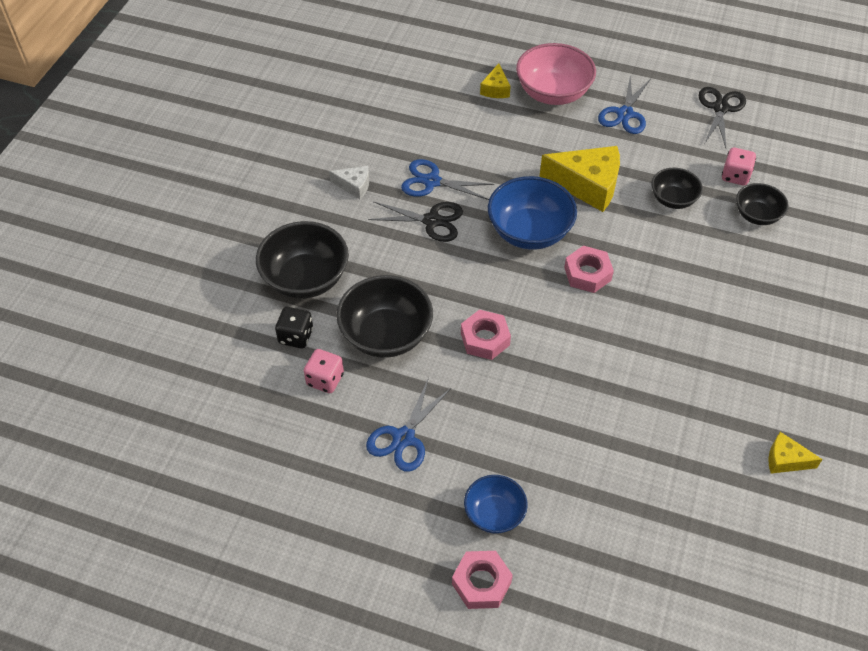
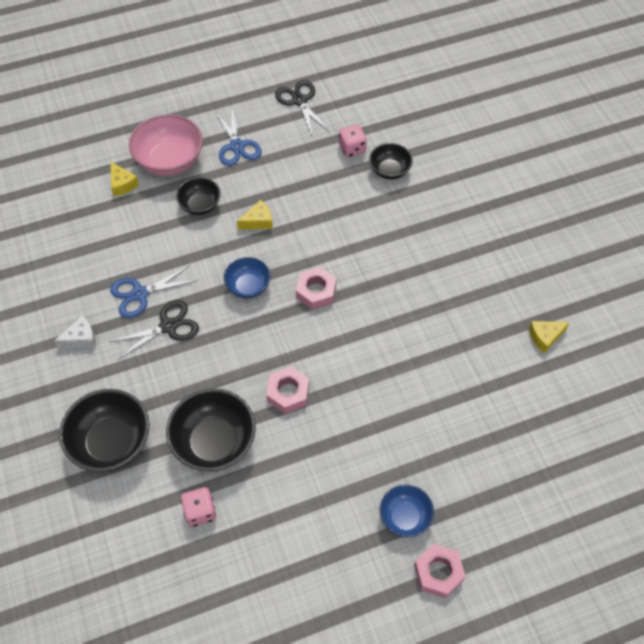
camera: 40 degrees left, 5 degrees up
(296, 336) = (146, 495): black dice -> none
(403, 438) = (296, 511): blue scissors -> none
(529, 232) = (248, 286): blue bowl -> blue bowl, size x0.59
(587, 185) = (258, 221): yellow cheese -> yellow cheese, size x0.51
(673, 199) = (326, 194): black bowl -> black bowl (200, 205)

